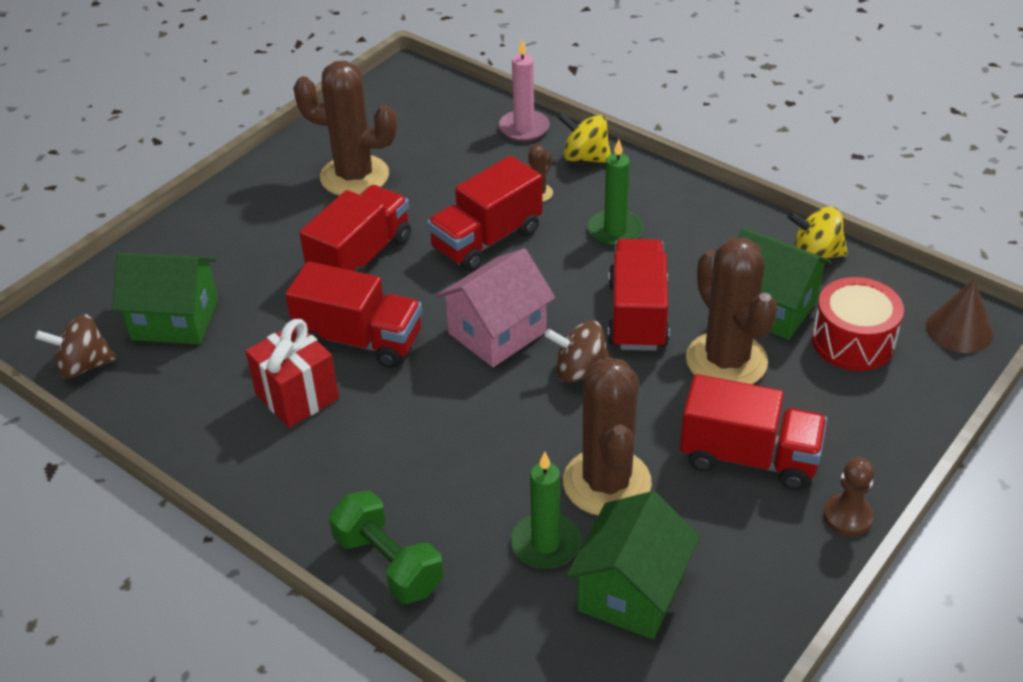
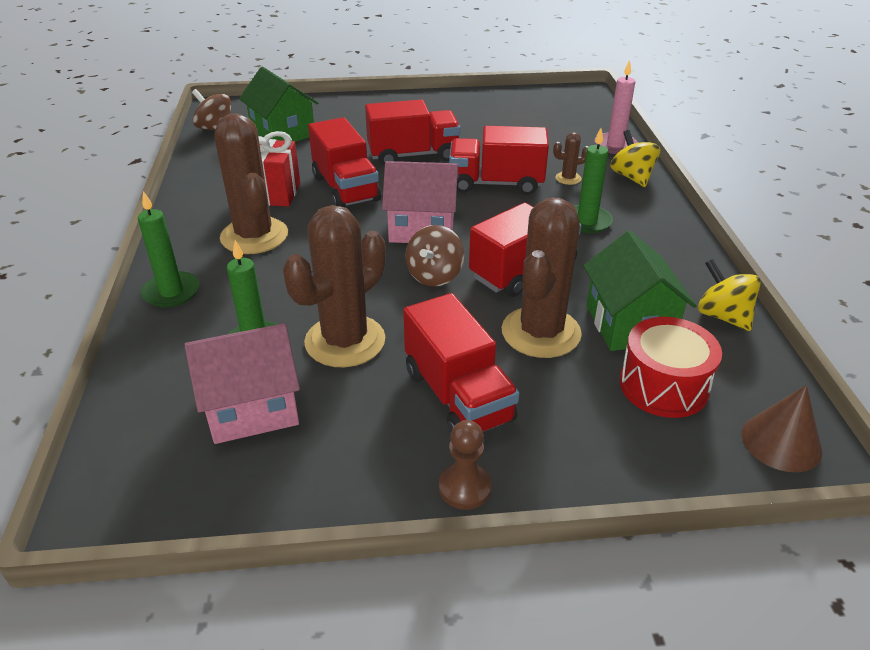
camera: 45 degrees right, 5 degrees down
(354, 176) = (474, 121): brown cactus -> brown cactus (254, 236)
(388, 563) = (171, 292): green dumbbell -> green candle
(580, 371) = (434, 276): brown spinning top -> brown spinning top turned 120 degrees counterclockwise
(631, 591) = (252, 408): green house -> pink house

